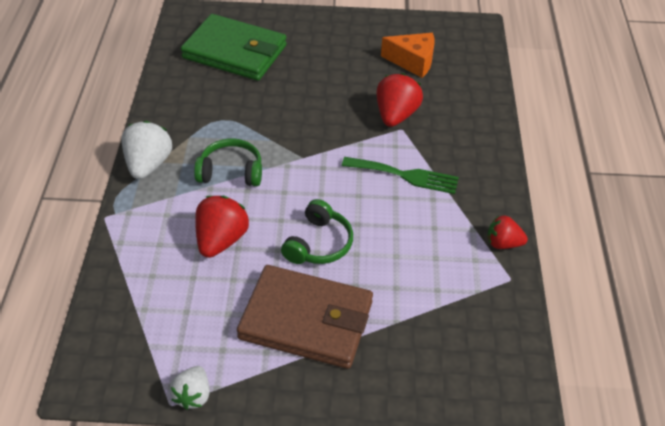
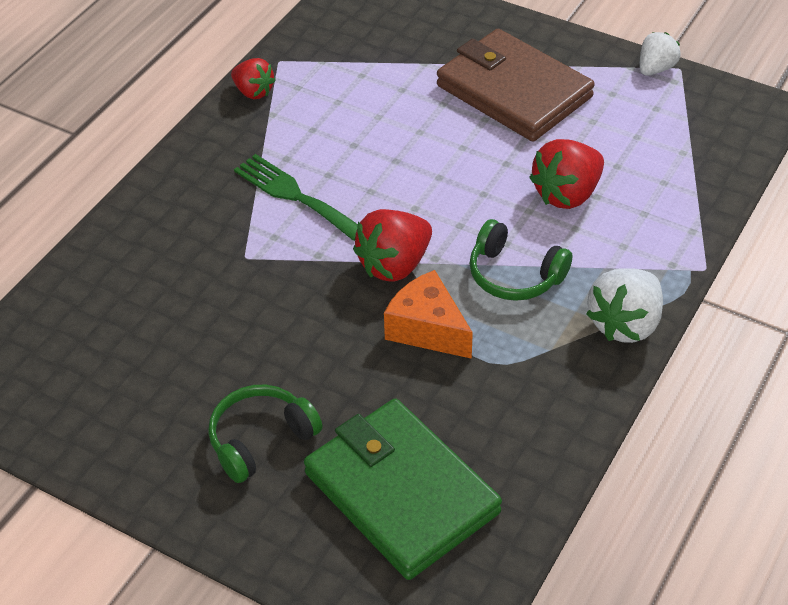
camera: 150 degrees left, 0 degrees up
(318, 243) = (455, 155): green headphones -> green headphones (261, 440)
(396, 115) = (236, 279): red strawberry -> red strawberry (394, 265)
(413, 62) = (130, 361): orange cheese -> orange cheese (427, 329)

